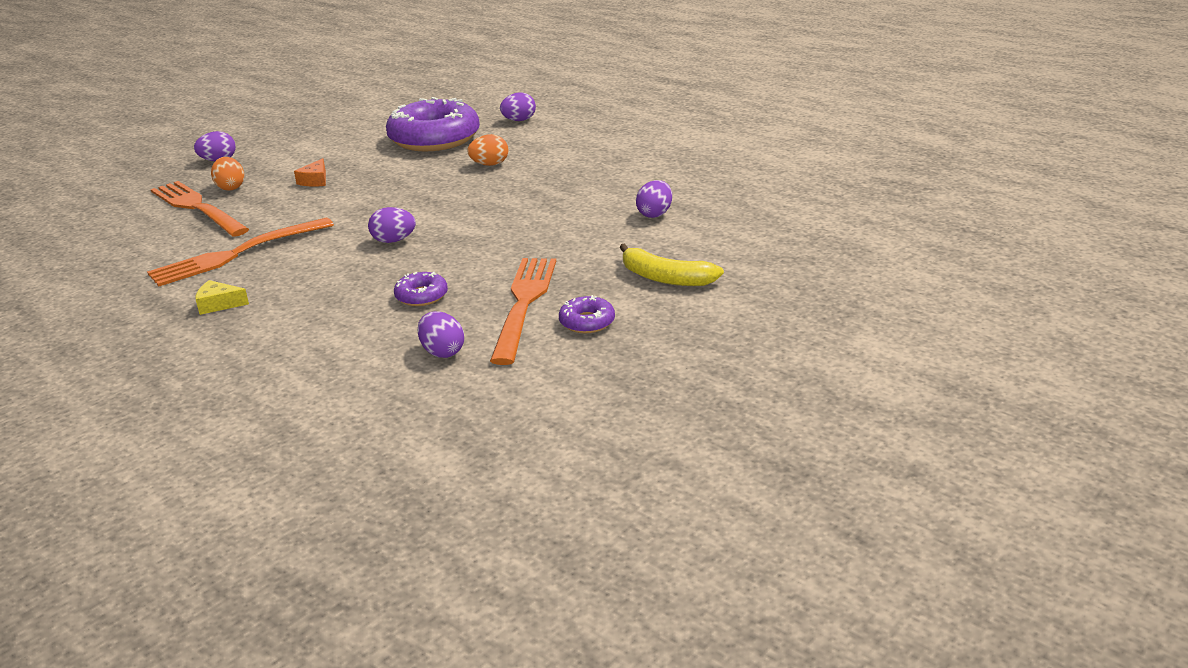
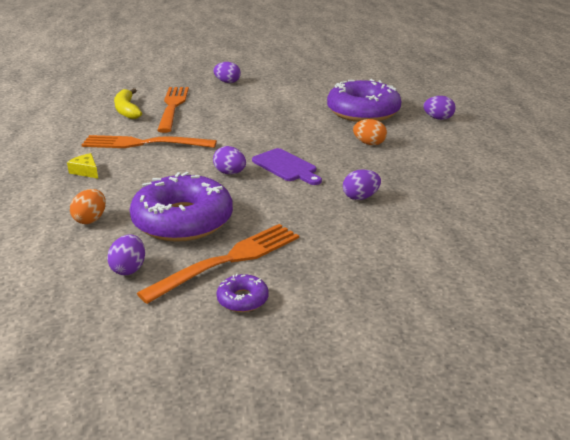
camera: 40 degrees right, 0 degrees up
(230, 187) = (206, 101): orange egg -> orange egg (90, 219)
(315, 181) = (253, 114): orange cheese -> none
(421, 296) = (183, 220): purple donut -> purple donut, size x2.33
(442, 213) = (286, 167): none -> purple cutting board
(654, 214) = (426, 234): purple egg -> purple egg (360, 197)
(665, 278) = (352, 294): yellow banana -> yellow banana (127, 110)

